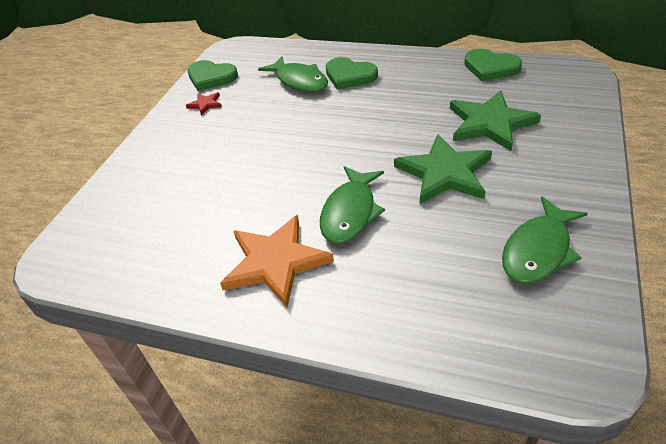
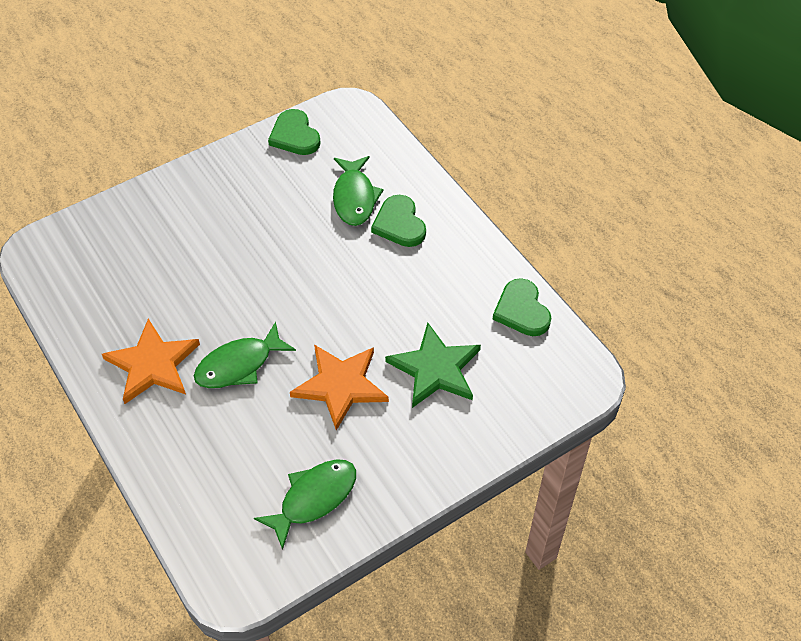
camera: 35 degrees right, 10 degrees up
(205, 104) = (259, 167): red star -> none
(444, 173) = (340, 385): green star -> orange star
(538, 250) = (313, 498): green fish -> green fish turned 150 degrees clockwise

